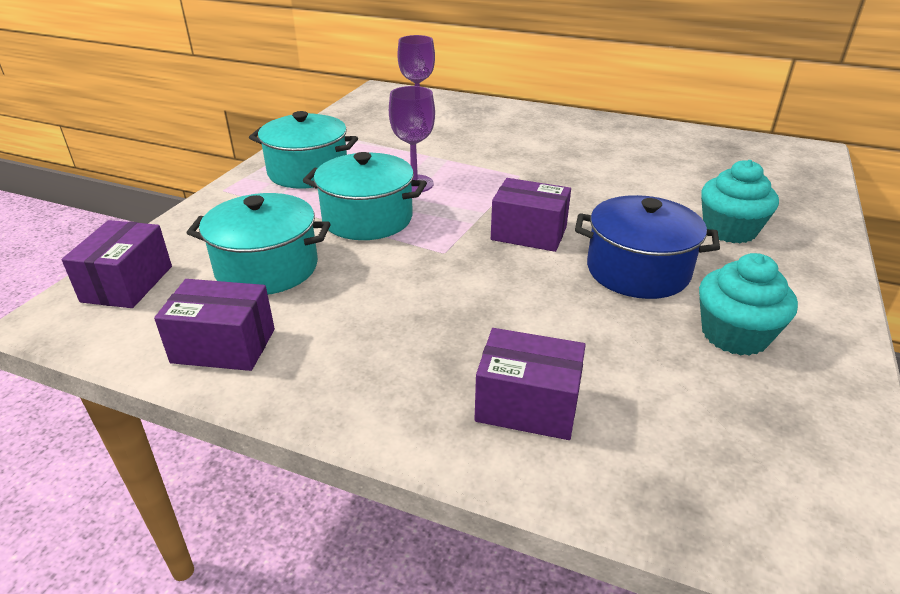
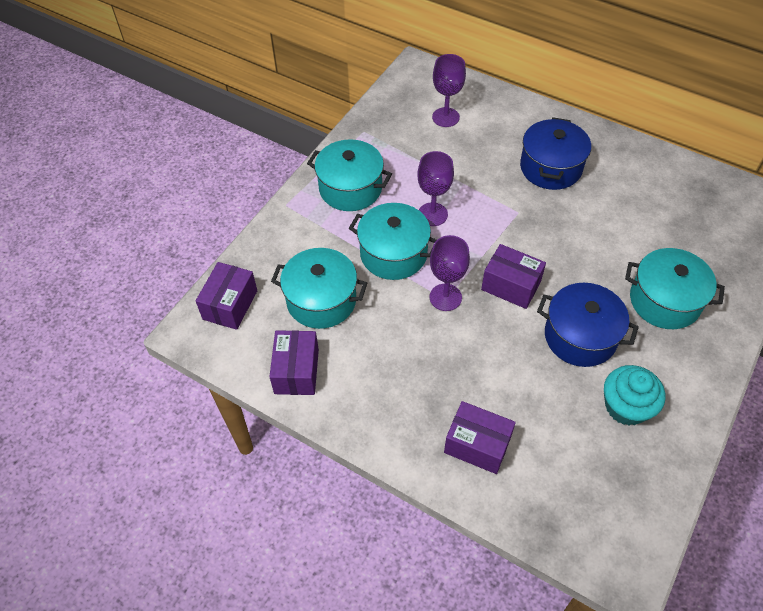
camera: 10 degrees right, 20 degrees up
(224, 346) = (296, 371): purple box -> purple box turned 75 degrees clockwise
(444, 250) = (445, 297): none -> purple goblet
(547, 142) = (551, 167): none -> blue pot
(729, 230) = (664, 301): turquoise cupcake -> turquoise pot

